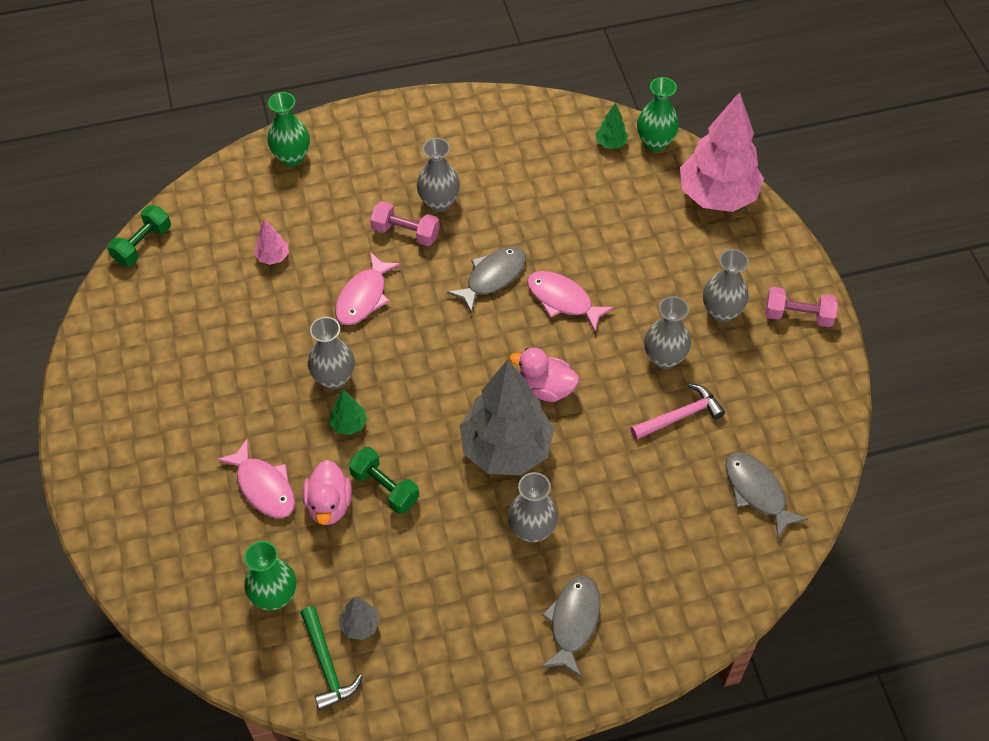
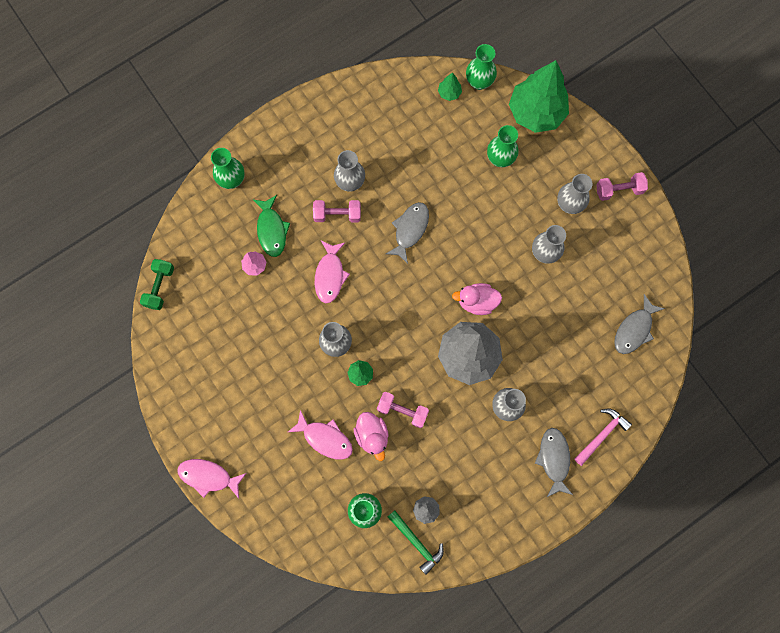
camera: 20 degrees left, 20 degrees up
(314, 225) = (272, 230): none -> green fish
(385, 487) = (402, 411): green dumbbell -> pink dumbbell
(563, 300) = (463, 231): pink fish -> pink fish (208, 476)
(647, 233) = (500, 159): none -> green vase
(679, 416) = (569, 292): pink hammer -> pink hammer (601, 435)
(717, 196) = (536, 112): pink tree -> green tree
(757, 492) = (634, 329): grey fish -> grey fish turned 90 degrees counterclockwise

